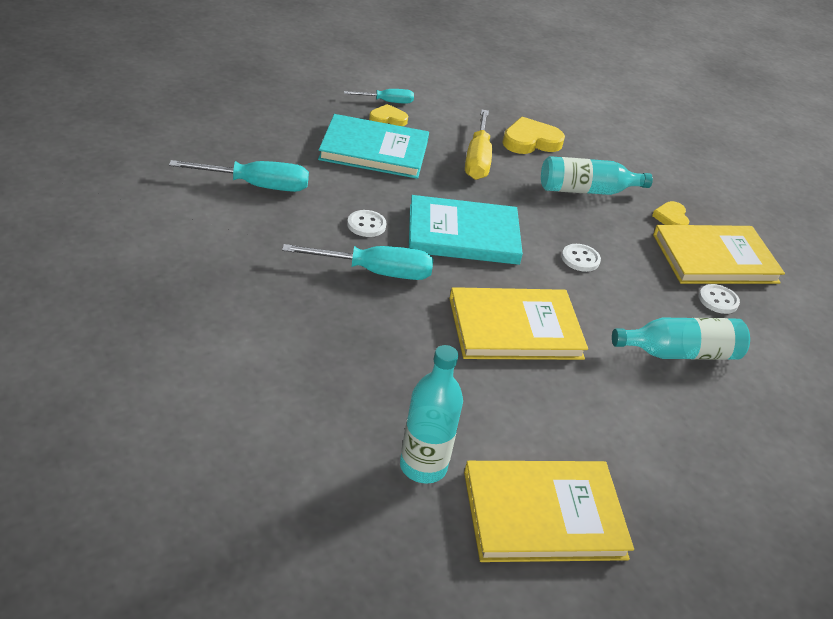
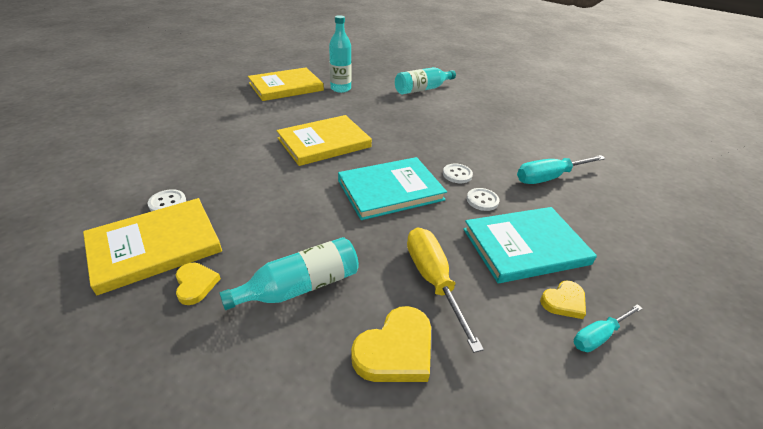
camera: 160 degrees right, 0 degrees up
(377, 272) = (422, 148): turquoise screwdriver -> none
(580, 259) = (292, 201): white button -> white button (482, 200)
(680, 353) = (211, 157): turquoise bottle -> turquoise bottle (422, 89)

